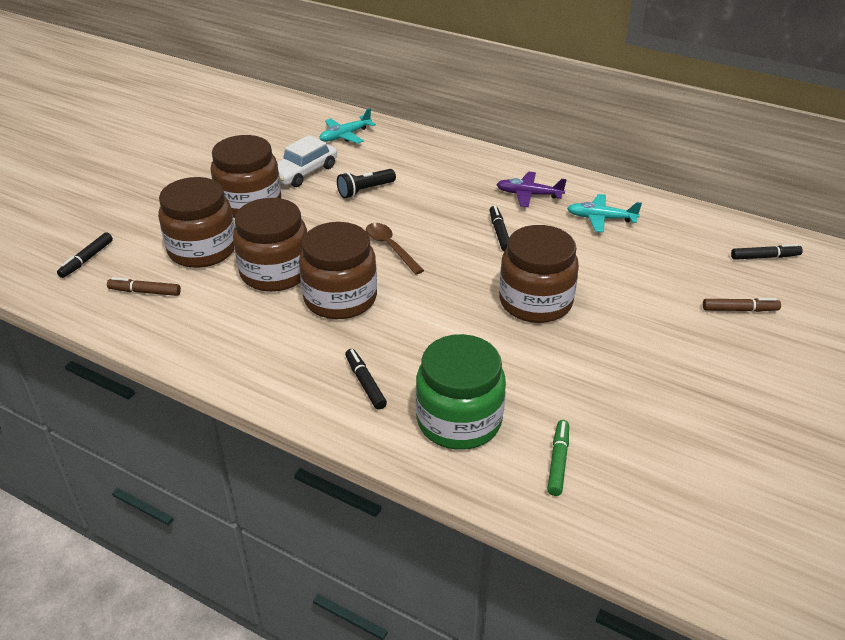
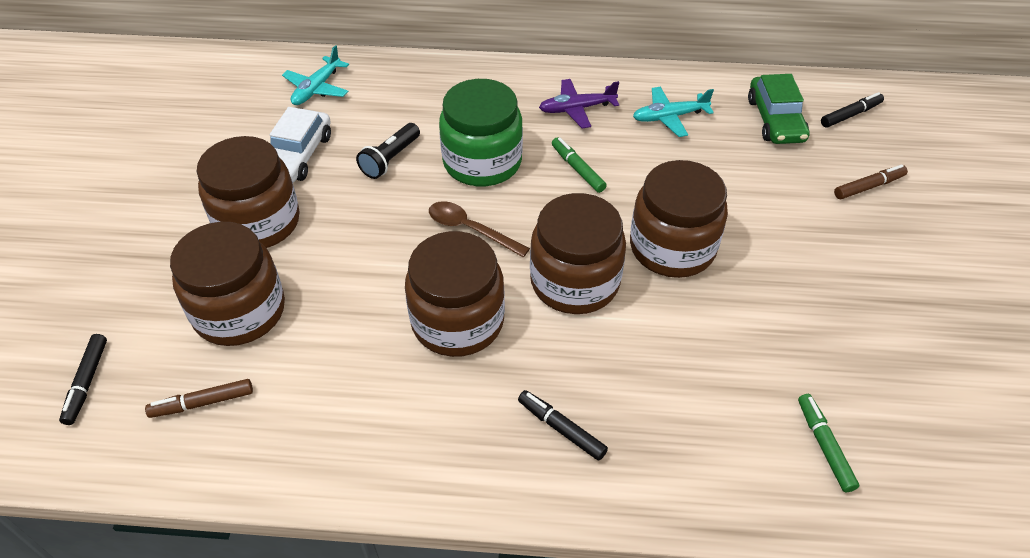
camera: 25 degrees left, 10 degrees up
(275, 272) = (355, 312): brown jar -> brown jar (574, 282)
(459, 420) = (693, 436): green jar -> green jar (482, 162)
(499, 232) = (577, 169): black marker -> green marker
(692, 243) = (775, 120): none -> green car

